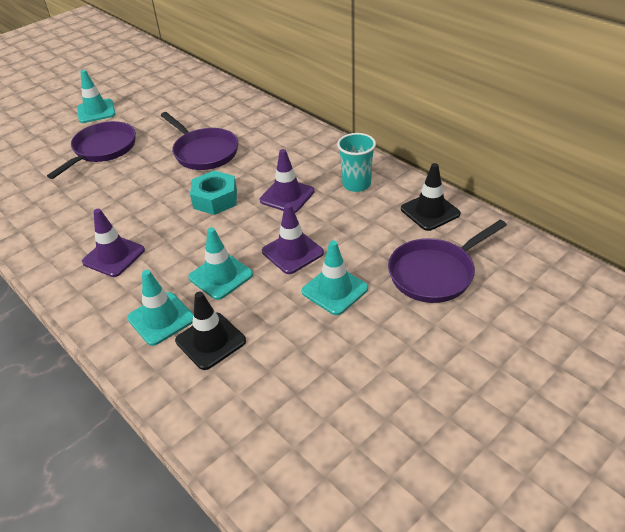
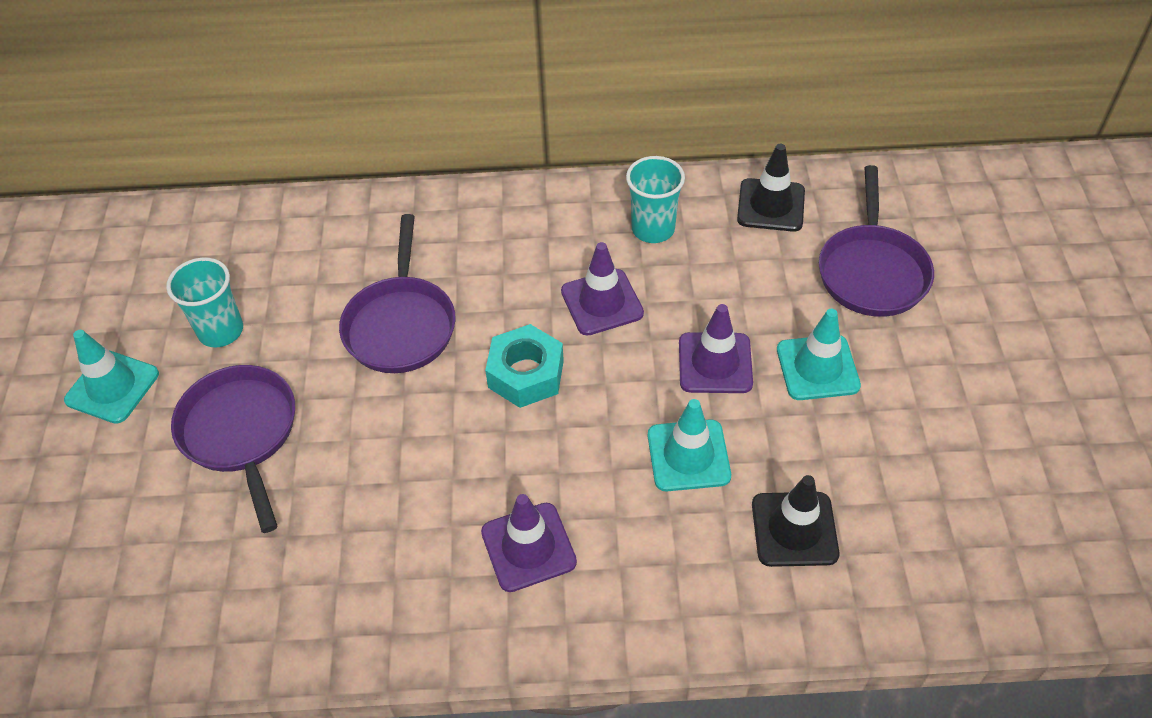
camera: 50 degrees left, 10 degrees up
(150, 116) = (221, 331): none -> turquoise cup
(161, 318) = (708, 558): turquoise traffic cone -> none
(204, 152) = (401, 325): purple pan -> purple pan turned 90 degrees clockwise

